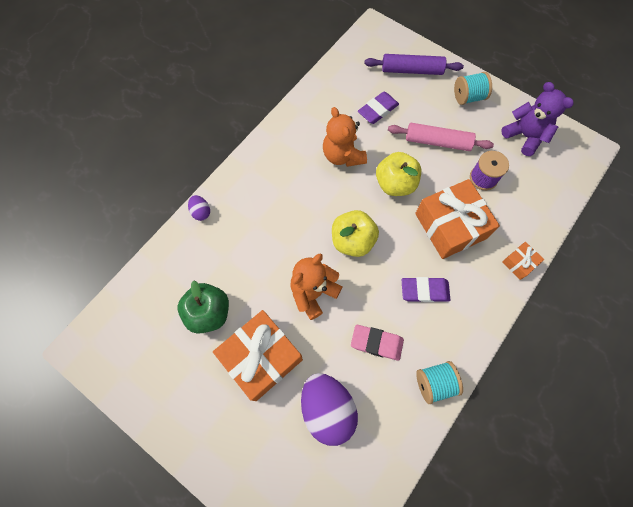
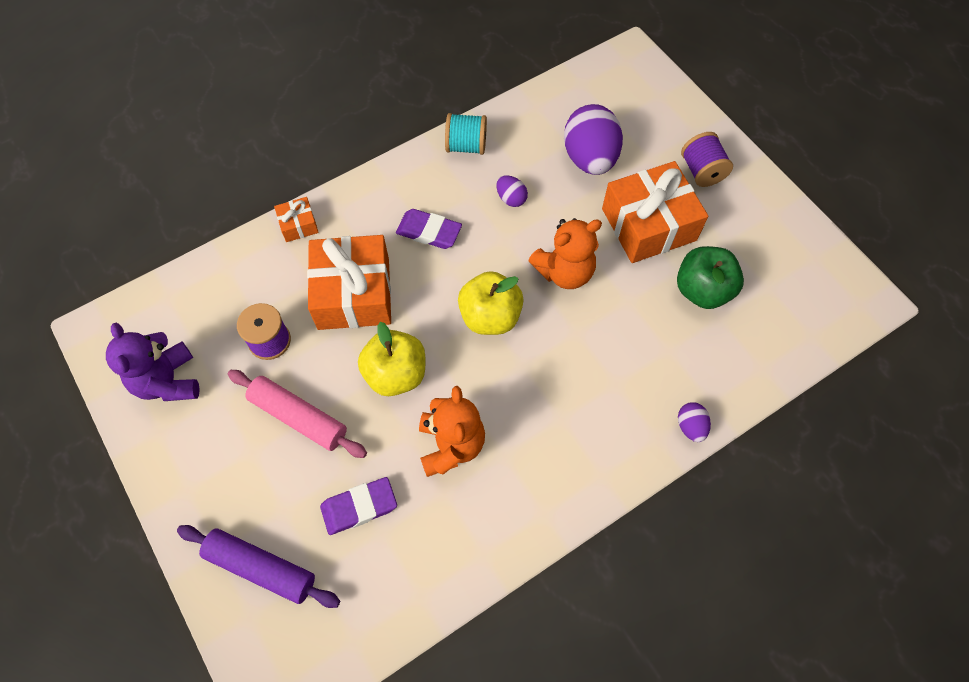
camera: 160 degrees left, 5 degrees down
(228, 431) = (701, 171): none -> purple spool
(376, 343) = (511, 198): pink eraser -> purple egg
(468, 97) = (203, 478): turquoise spool -> none

